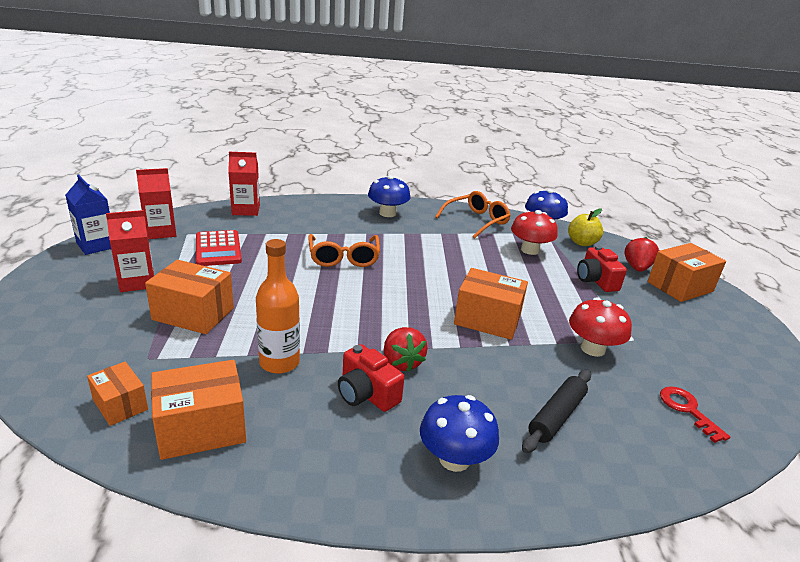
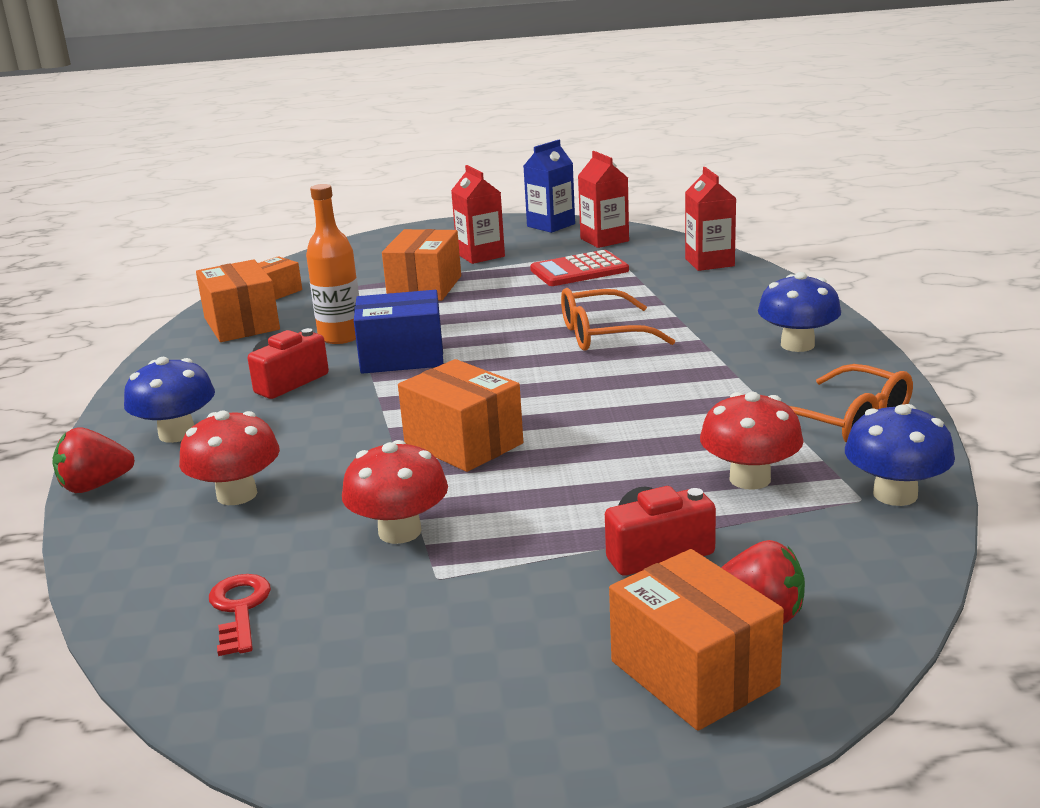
camera: 90 degrees right, 5 degrees down
(342, 334) = (402, 357): none -> blue box
(402, 362) = (347, 394): red strawberry -> red strawberry (95, 486)
(487, 319) = (463, 443): orange box -> orange box turned 60 degrees counterclockwise
(557, 416) = (237, 495): black rolling pin -> red mushroom
(582, 243) = (847, 544): yellow apple -> none
(687, 410) = (240, 609): red key -> red key turned 75 degrees counterclockwise

